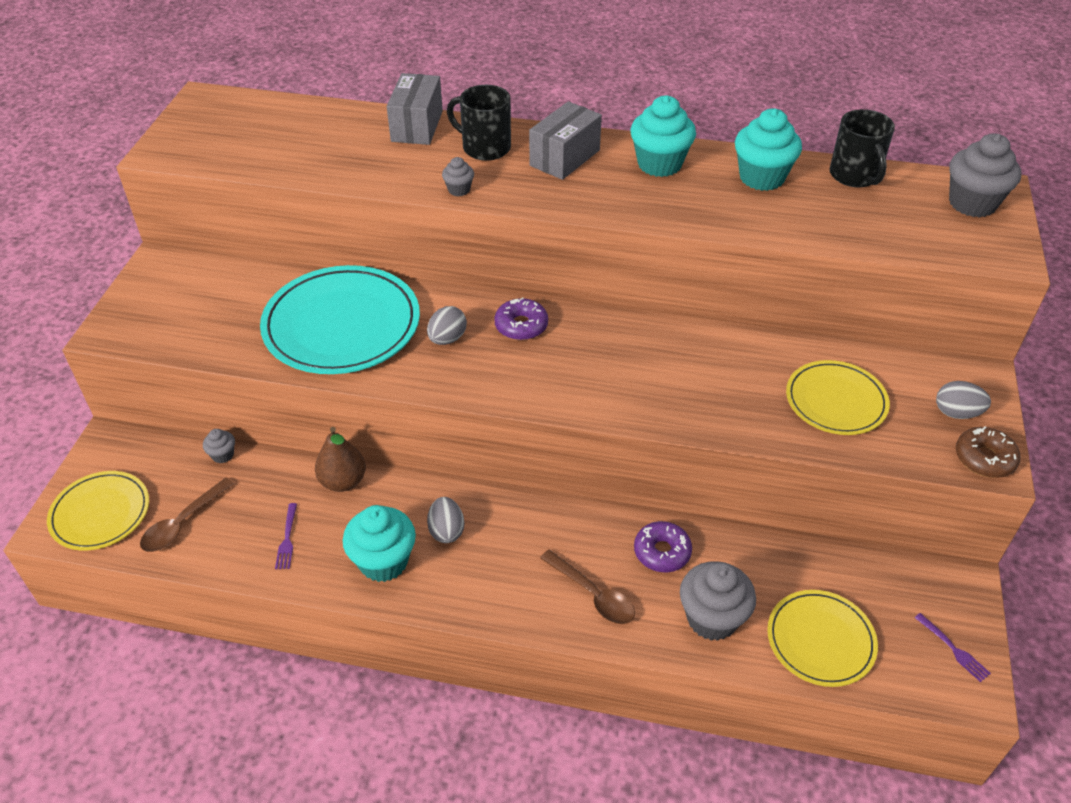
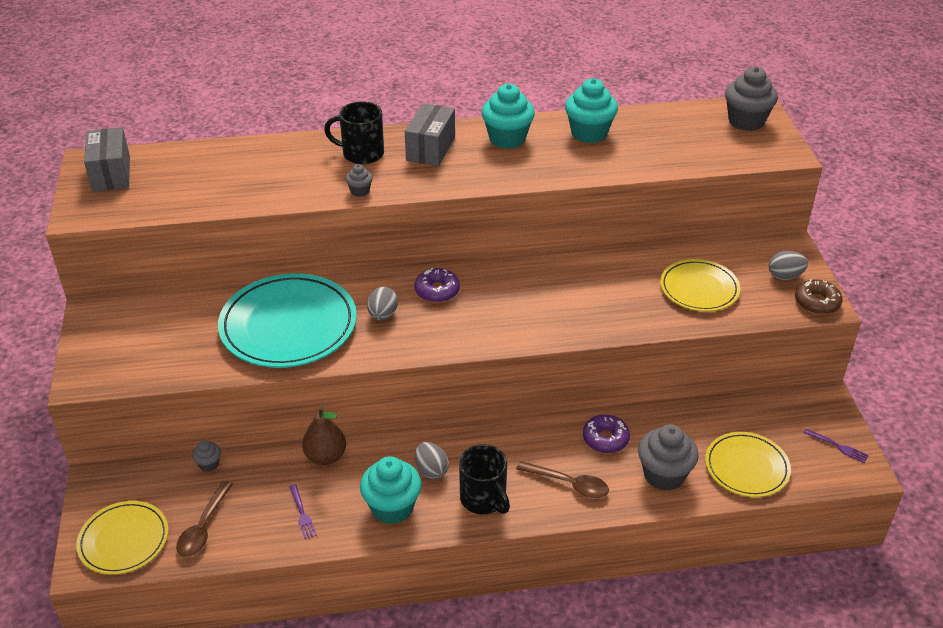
camera: 20 degrees left, 5 degrees down
(417, 126) = (294, 148): grey box -> grey box (111, 174)
(855, 176) = (655, 118): black mug -> black mug (484, 499)

